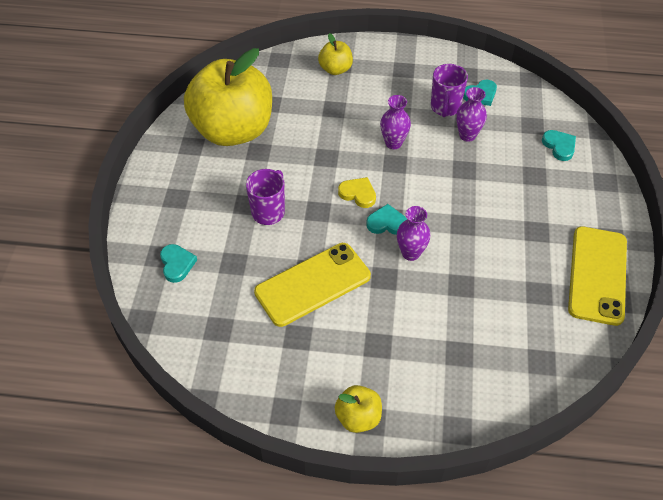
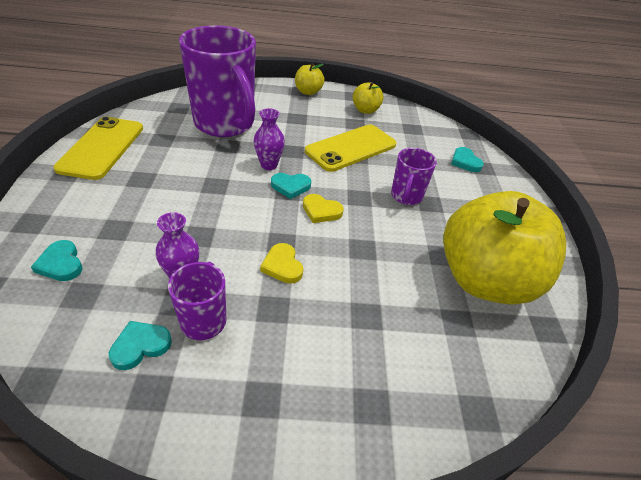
camera: 170 degrees right, 10 degrees down
(335, 69) = (379, 392): yellow apple -> yellow apple (365, 110)
(393, 143) = (282, 266): purple vase -> yellow heart
(471, 325) = (225, 124): none -> purple mug

